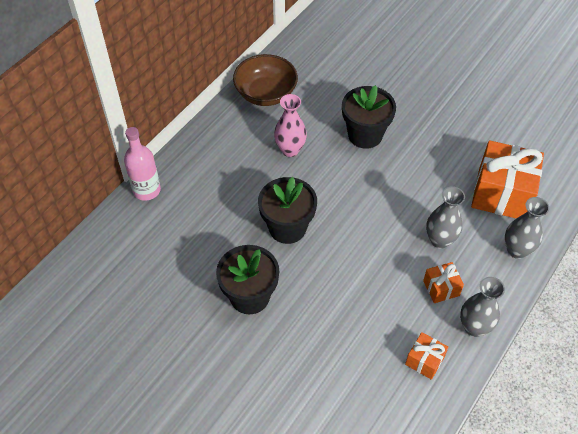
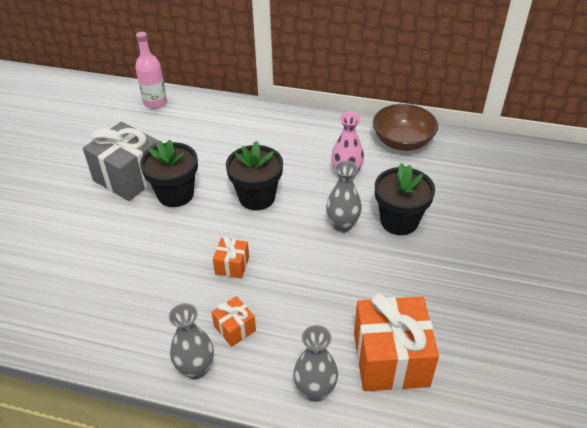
camera: 70 degrees right, 10 degrees down
(146, 190) = (255, 109): pink bottle -> pink bottle (155, 102)
(199, 335) = (129, 177): none -> grey gift
(424, 360) = (144, 334): orange gift -> orange gift (232, 265)
(439, 240) = (295, 313): grey vase -> grey vase (342, 225)

